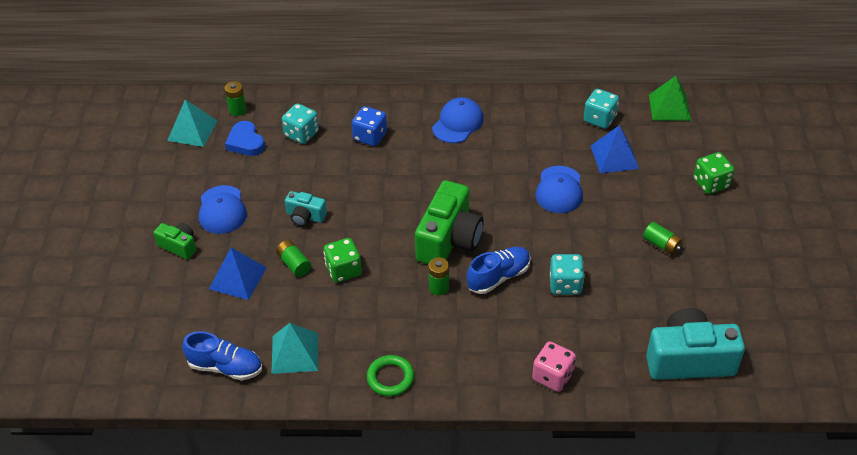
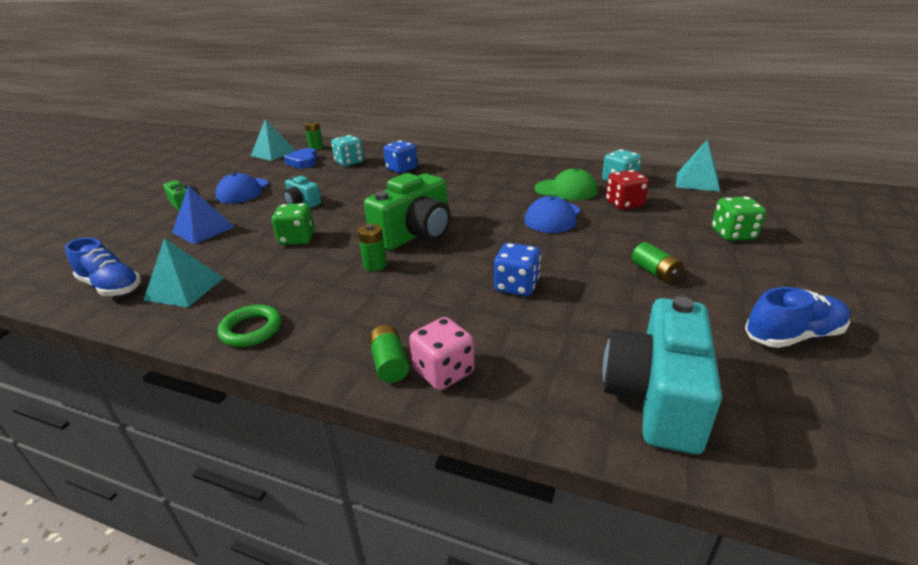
camera: 20 degrees right, 15 degrees down
(294, 264) = (260, 228): green battery -> green battery (389, 364)
(457, 123) = (482, 170): blue cap -> none
(498, 277) = (444, 268): blue shoe -> blue shoe (792, 335)
(555, 144) = (566, 190): none -> green cap
(565, 284) = (516, 286): turquoise dice -> blue dice
(614, 157) = (624, 204): blue pyramid -> red dice
(669, 107) = (697, 182): green pyramid -> turquoise pyramid
(689, 360) = (656, 397): turquoise camera -> turquoise camera turned 90 degrees counterclockwise

